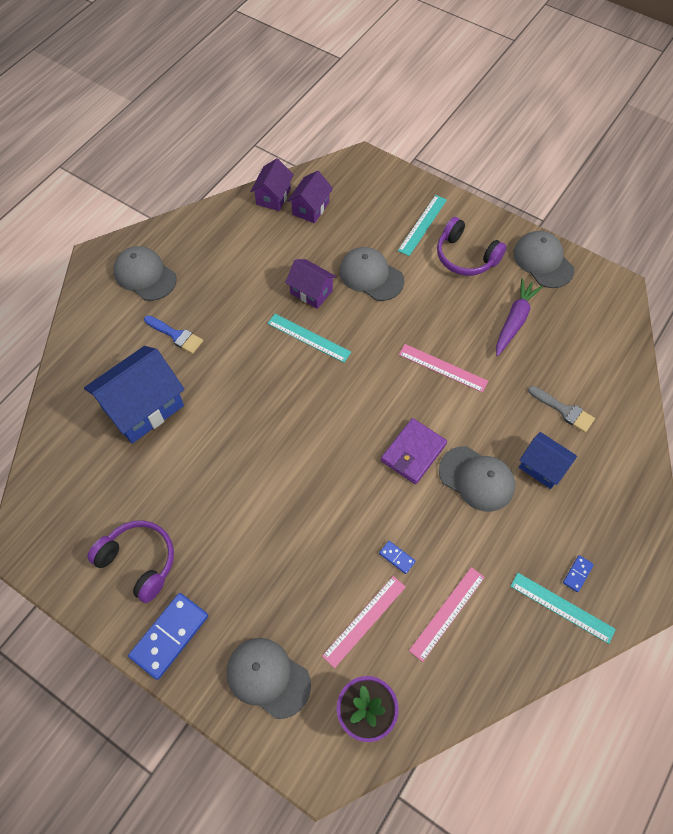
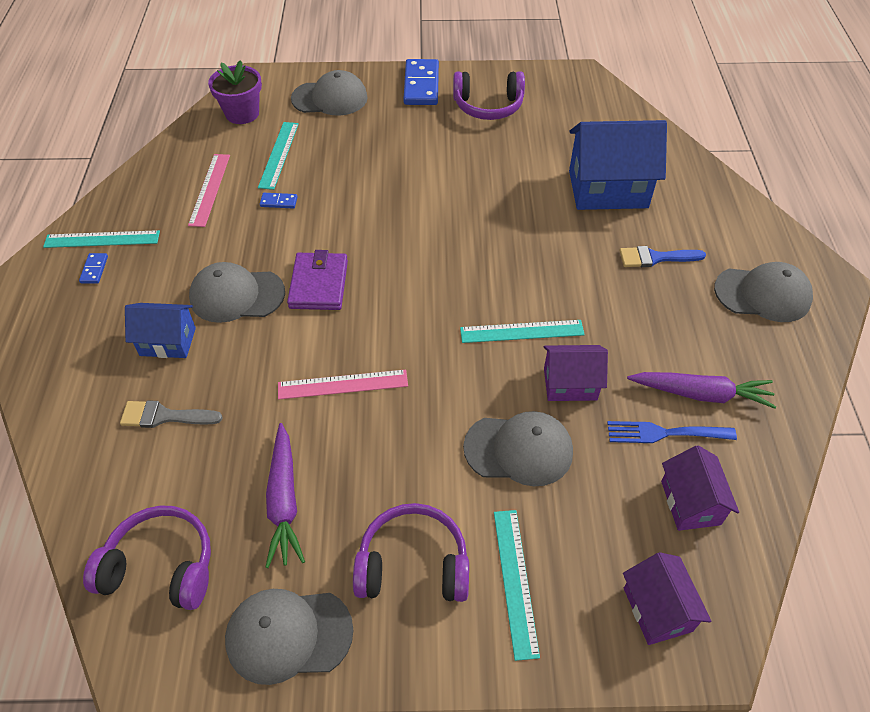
camera: 145 degrees right, 10 degrees down
(143, 407) = (608, 189): blue house -> blue house turned 75 degrees clockwise
(248, 247) = (701, 394): none -> purple carrot
(273, 196) = (756, 488): purple house -> purple house (657, 609)
(288, 241) = (664, 433): none -> blue fork
(364, 621) = (279, 155): pink ruler -> turquoise ruler
(543, 261) = (288, 635): grey cap -> grey cap turned 150 degrees clockwise
(595, 324) = (161, 567): none -> purple headphones

